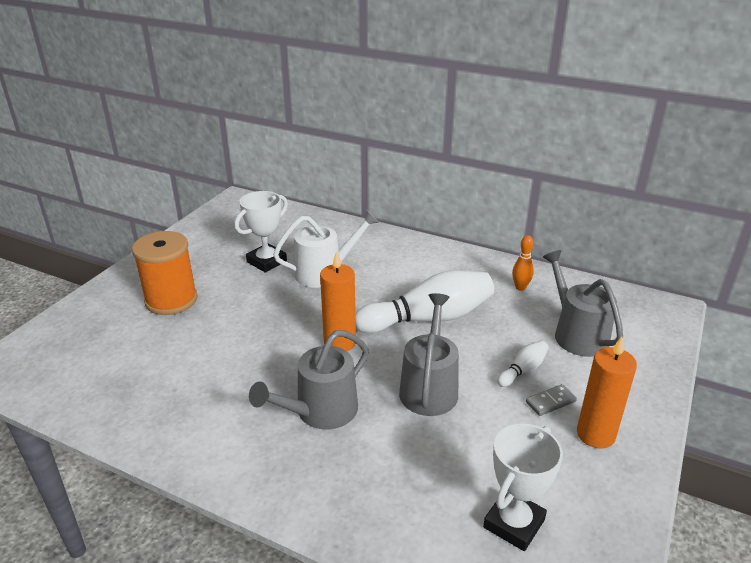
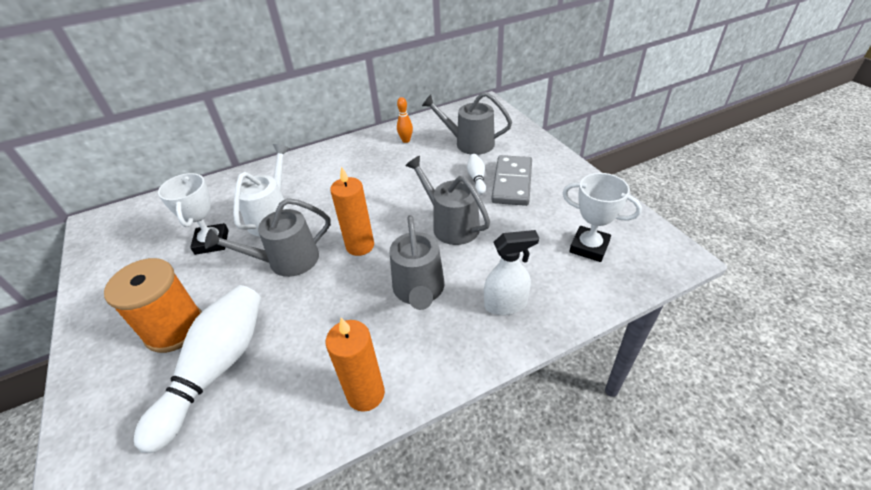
camera: 50 degrees left, 10 degrees up
(283, 311) = (287, 261): none -> grey watering can
(357, 487) = (506, 304): none -> white spray bottle
(428, 318) = (387, 192): white bowling pin -> white bowling pin (216, 369)
(514, 523) = (589, 247): white trophy -> white trophy turned 45 degrees counterclockwise
(550, 402) = (512, 183): grey domino -> grey domino, size x2.15
(595, 434) = (551, 181): orange candle -> orange candle (366, 394)

